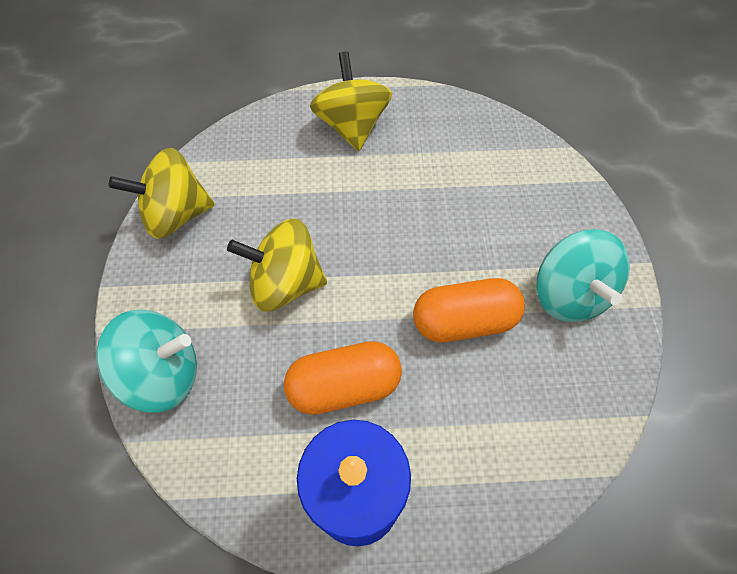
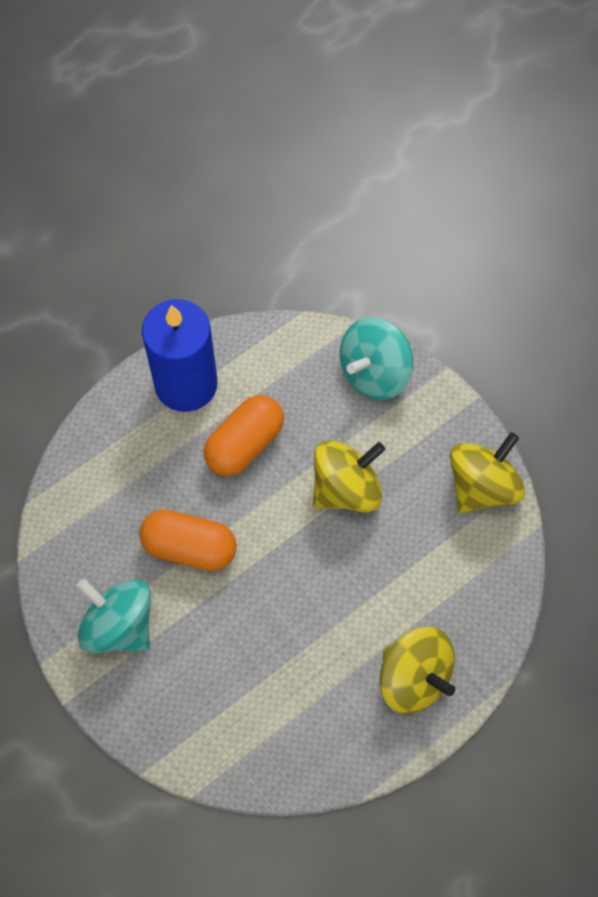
camera: 145 degrees right, 5 degrees up
(464, 321) = (189, 547): orange capsule -> orange capsule turned 60 degrees clockwise

